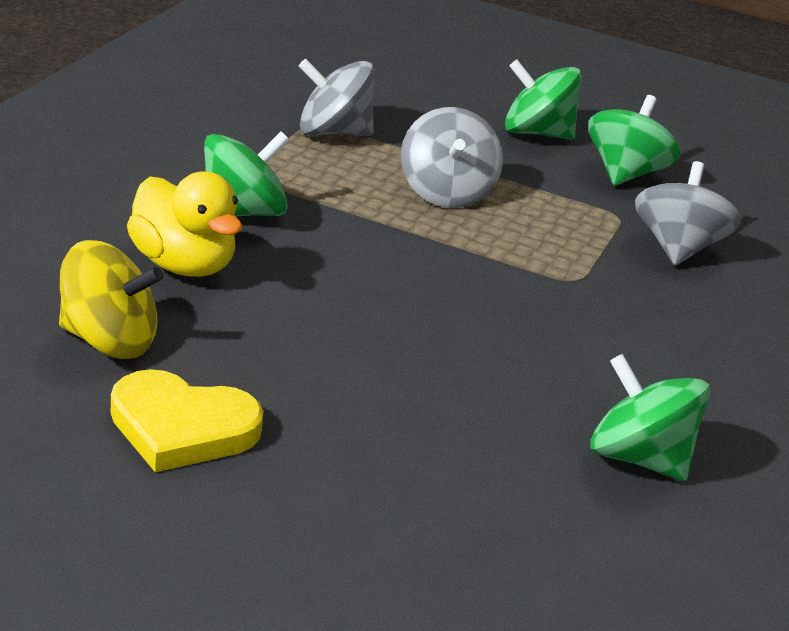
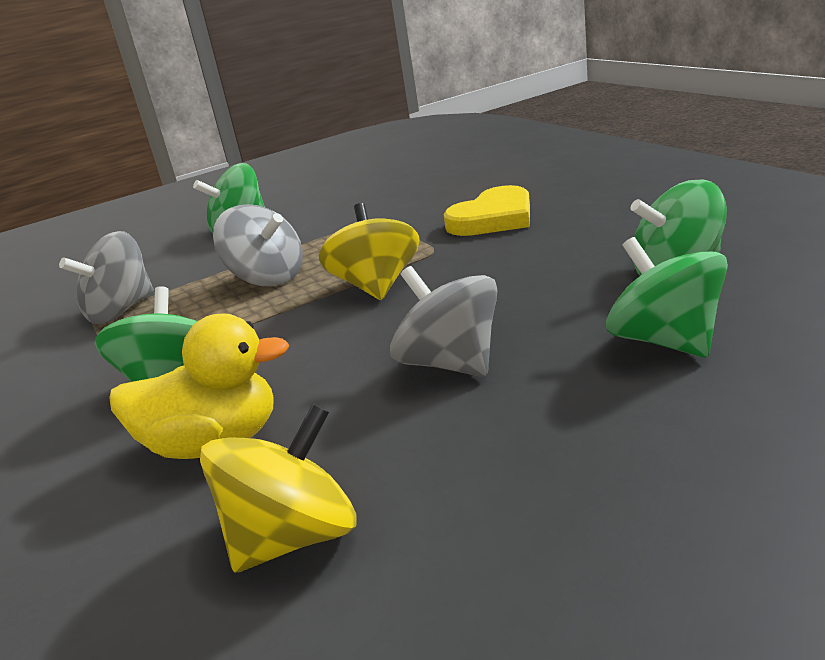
camera: 45 degrees left, 5 degrees down
(182, 427) = (499, 516): yellow heart -> yellow heart (493, 218)
(474, 266) = (376, 286): none -> yellow spinning top
(625, 173) = (326, 209): green spinning top -> green spinning top (665, 341)
(677, 248) = (431, 209): grey spinning top -> grey spinning top (450, 363)

